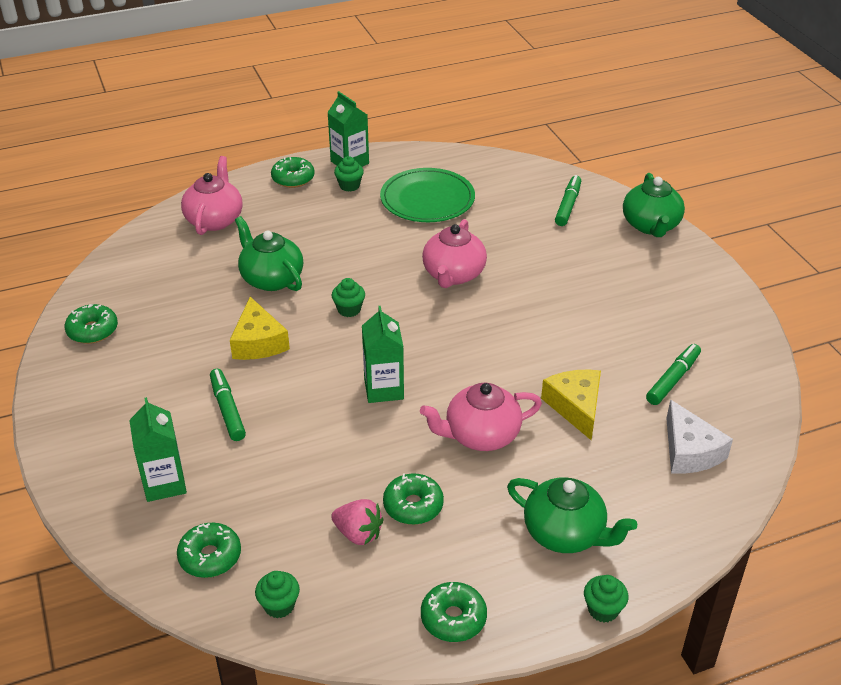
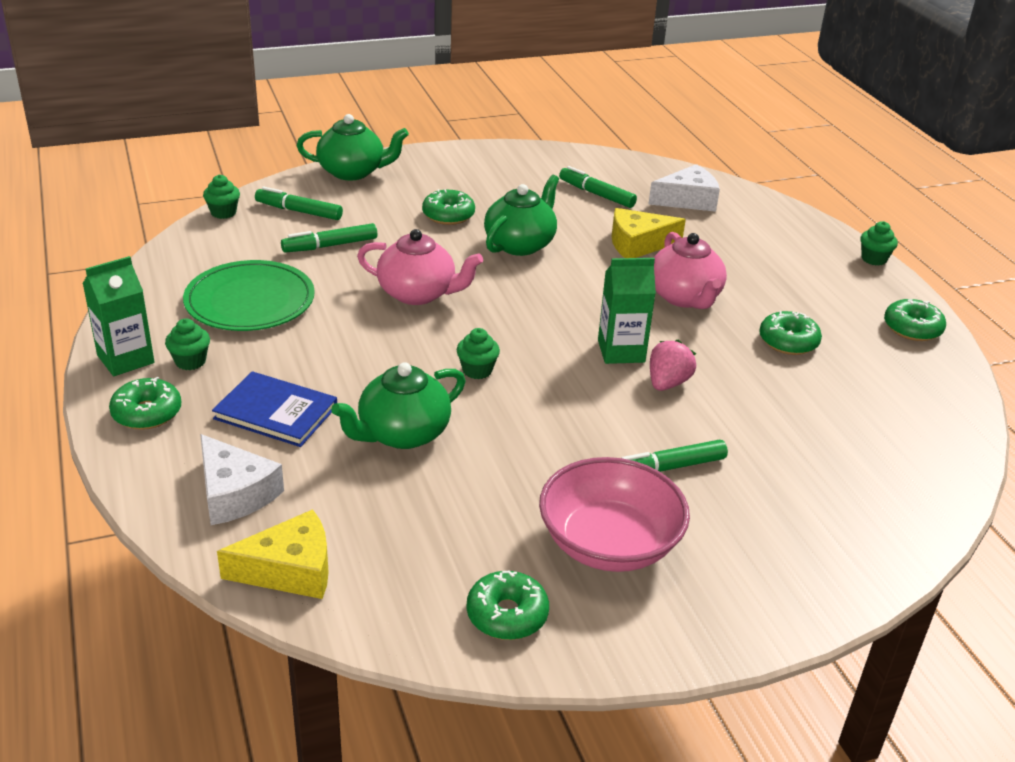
camera: 90 degrees left, 5 degrees down
(148, 376) = (609, 544): none -> pink bowl
(164, 483) = (802, 516): green carton -> none
(210, 557) = (897, 474): green donut -> green donut (448, 215)
(214, 219) = (235, 493): pink teapot -> white cheese
(258, 342) = (538, 444): yellow cheese -> yellow cheese (290, 570)
(279, 605) = (940, 426): green cupcake -> green cupcake (223, 213)
(295, 225) = (276, 412): none -> blue book
(358, 534) = (834, 375): pink strawberry -> pink strawberry (667, 383)
(516, 226) = (330, 246): none -> green marker
(565, 533) = (798, 266): green teapot -> green teapot (520, 244)

